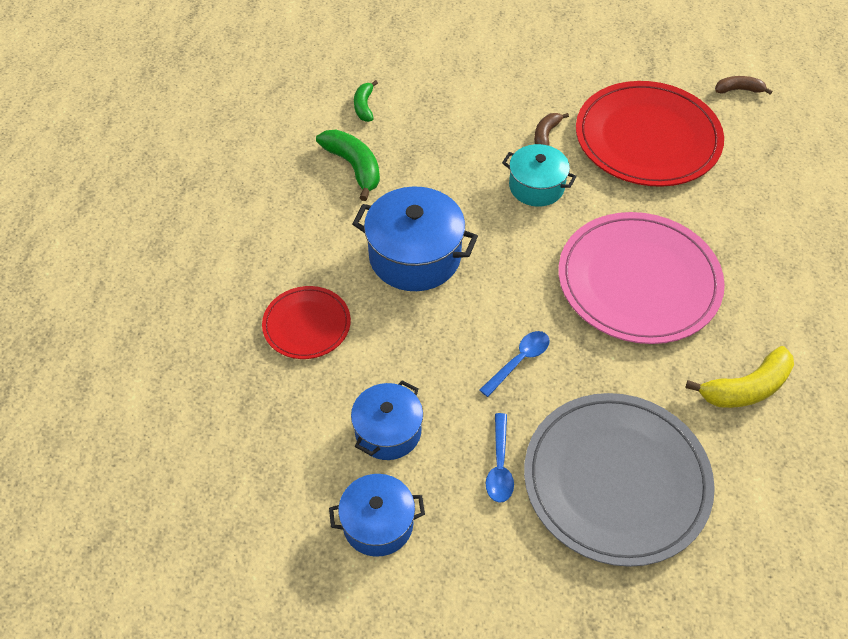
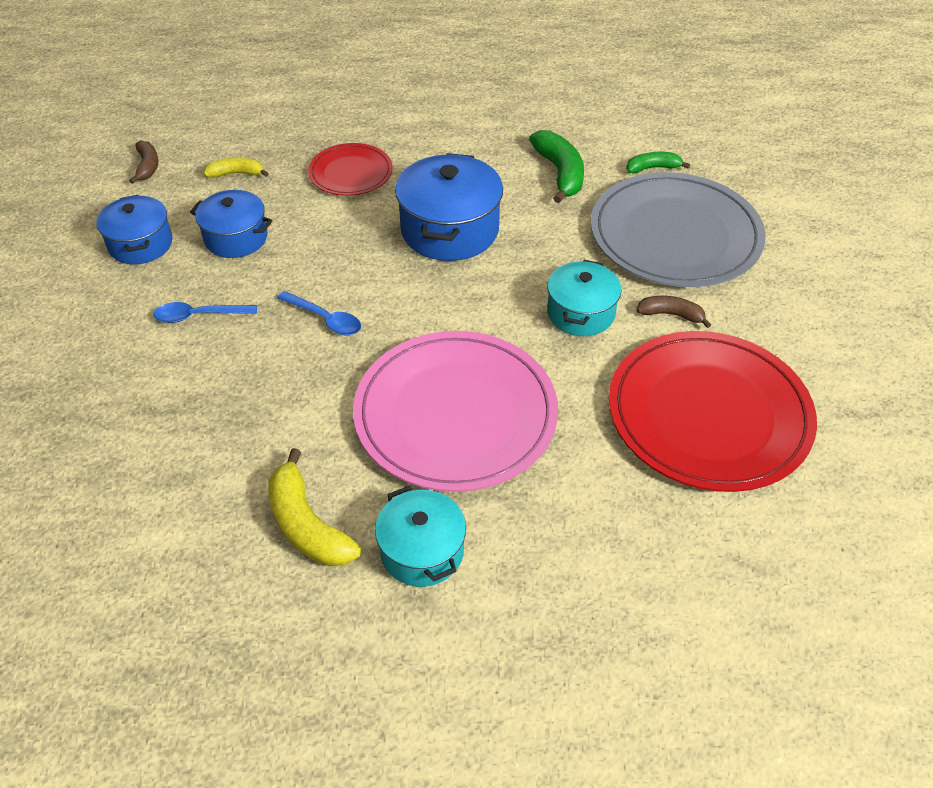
camera: 80 degrees right, 5 degrees down
(277, 429) = (236, 173): none -> yellow banana
(354, 167) = (560, 173): green banana -> green banana turned 60 degrees counterclockwise
(616, 480) = (180, 406): grey plate -> grey plate (675, 235)
(739, 90) = (864, 521): brown banana -> brown banana (147, 166)
(768, 318) = (422, 551): none -> turquoise pot

